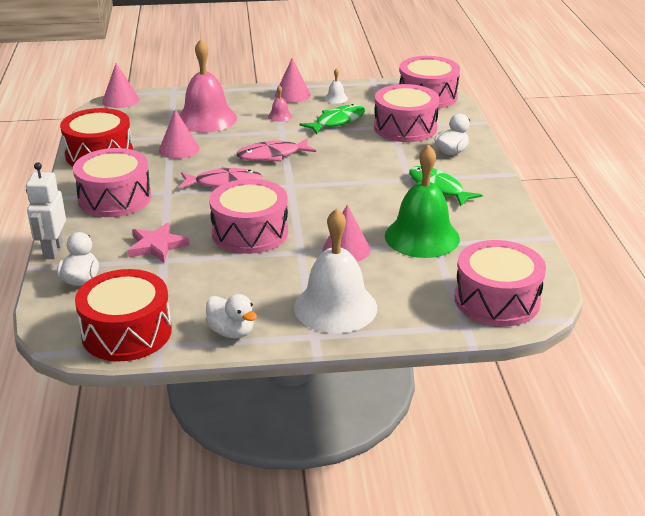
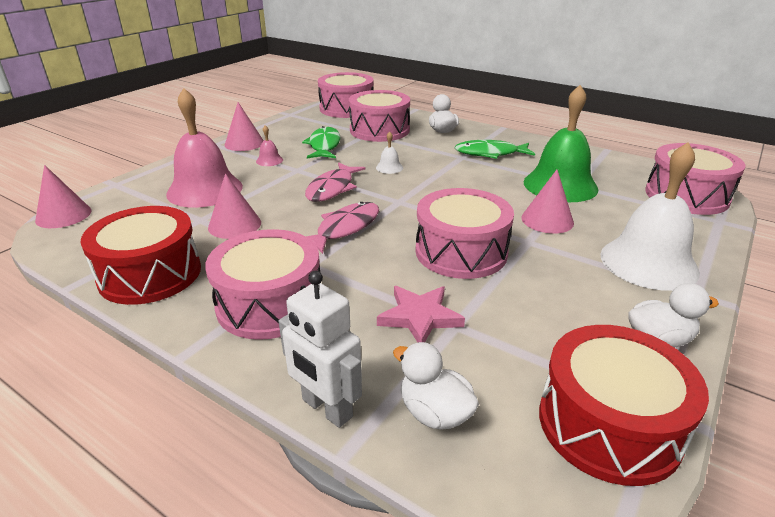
camera: 50 degrees left, 0 degrees up
(336, 98) = (285, 132): white bell -> white bell (389, 167)

